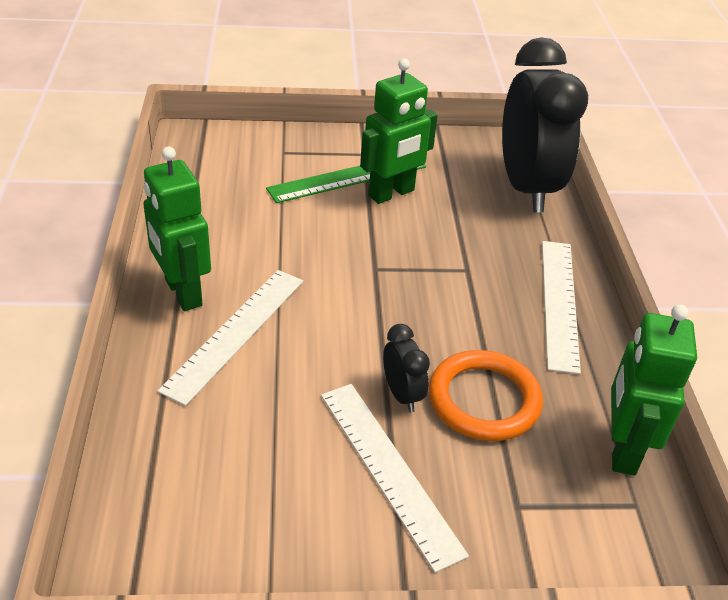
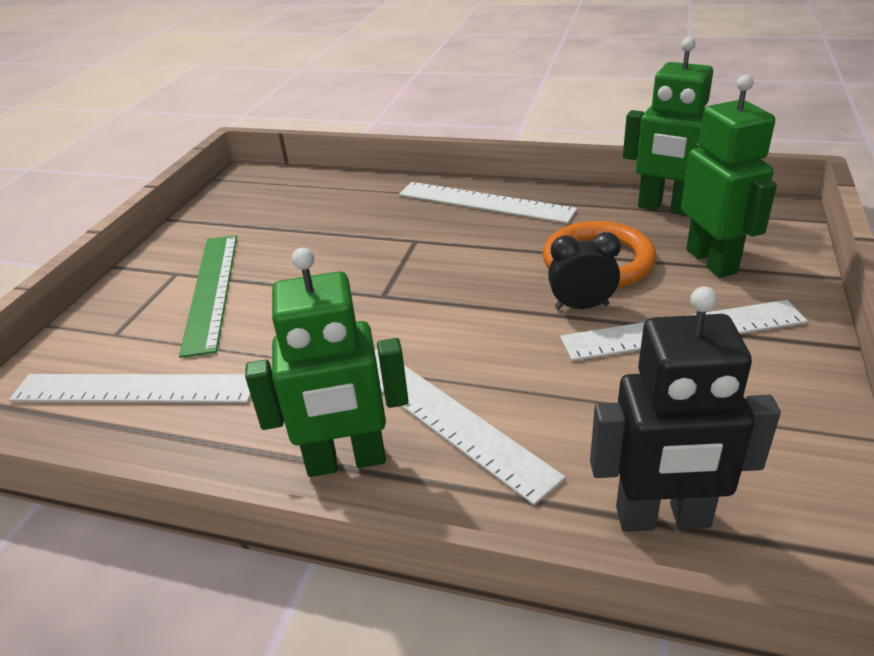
camera: 65 degrees left, 5 degrees down
(155, 463) = (663, 518): none -> black robot
(230, 180) = (134, 388): none -> white ruler
(392, 193) = (264, 265): green robot -> green robot (712, 261)
(527, 188) = (315, 188): black clock -> none

